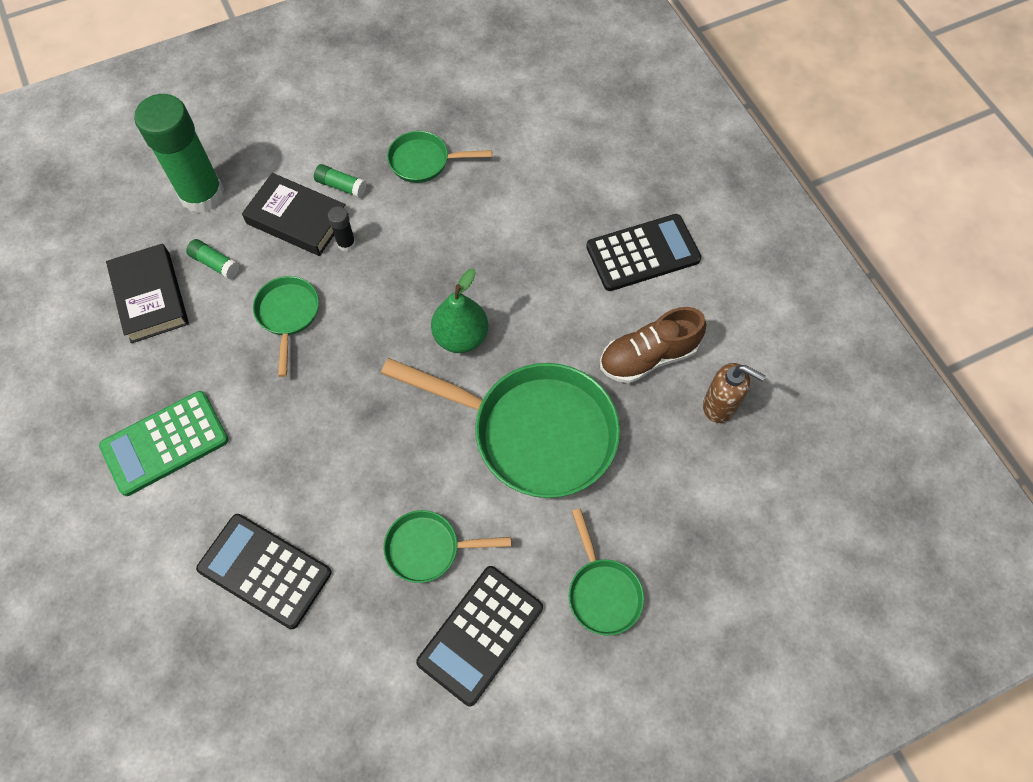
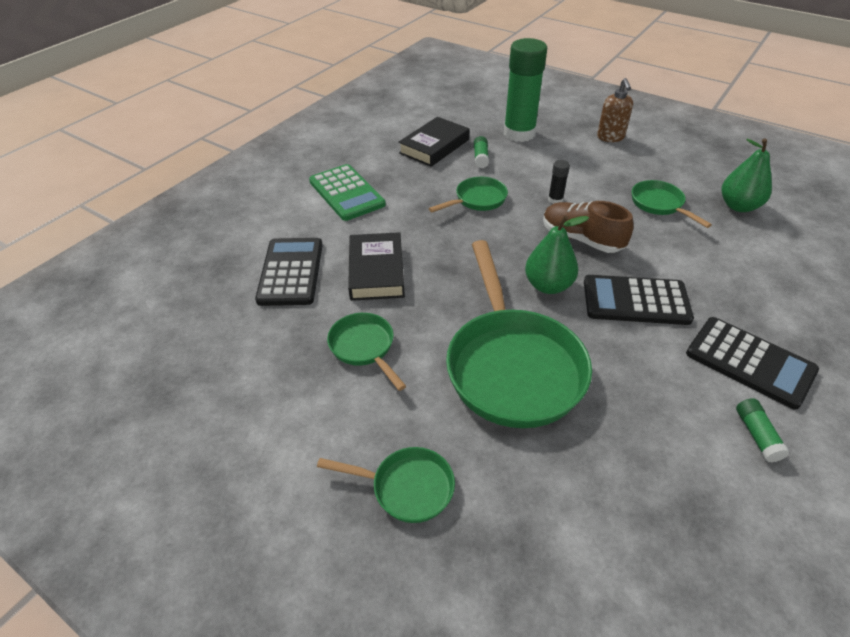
camera: 60 degrees right, 20 degrees down
(165, 443) = (346, 193): green calculator -> green calculator turned 150 degrees counterclockwise
(297, 219) = (547, 173): black book -> black book (376, 271)
(341, 186) = (593, 179): green glue stick -> green glue stick (757, 435)
(475, 102) = (738, 206): none -> green pear
(480, 634) = (313, 414): black calculator -> black calculator (636, 301)
(602, 592) = (406, 487): green pan -> green pan turned 120 degrees counterclockwise
(648, 357) = (659, 414): brown shoe -> brown shoe (581, 239)
(720, 405) = (673, 500): brown soap dispenser -> brown soap dispenser (610, 137)

